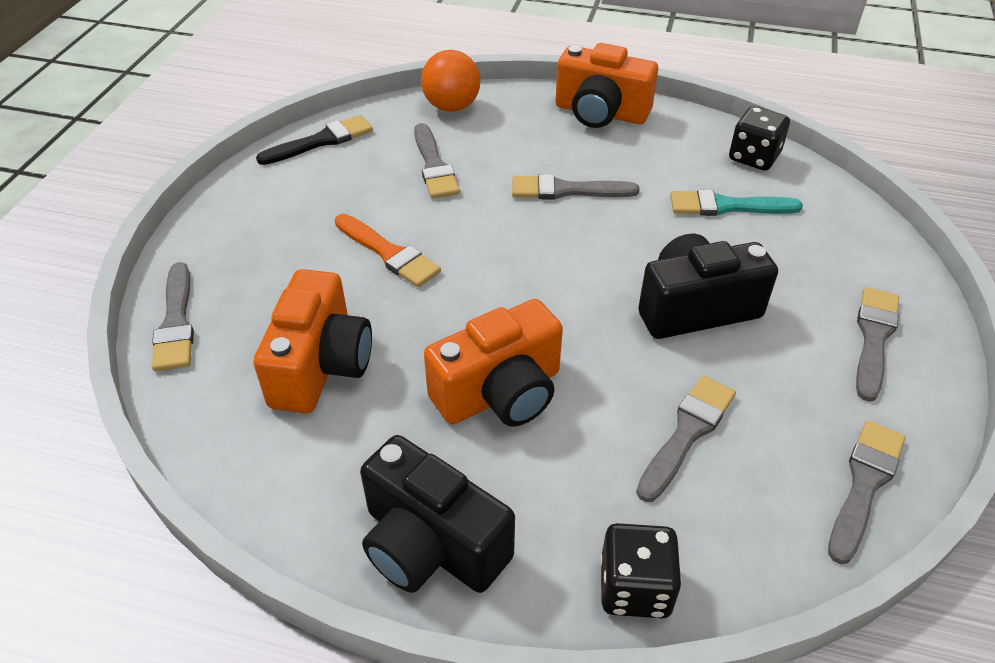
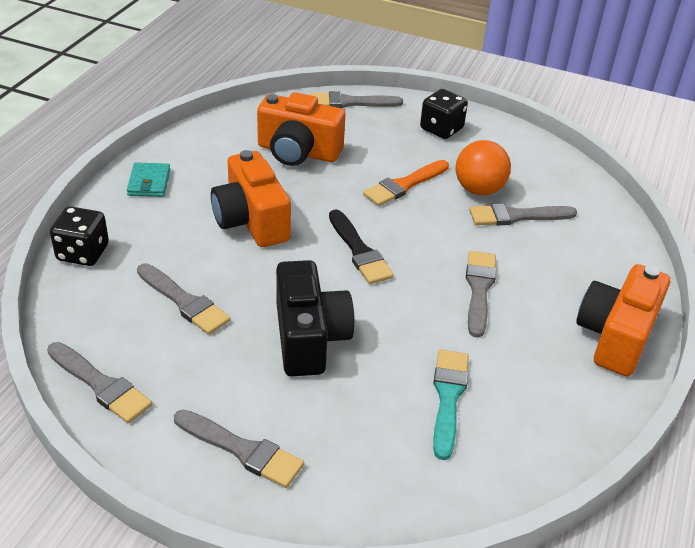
camera: 95 degrees right, 5 degrees down
(321, 141) = (551, 161): black brush -> black brush (359, 251)
(431, 544) = (149, 182): black camera -> turquoise wallet
(451, 107) = (613, 235): orange ball -> orange ball (479, 190)
(754, 157) = (536, 446): black dice -> black dice (441, 129)

